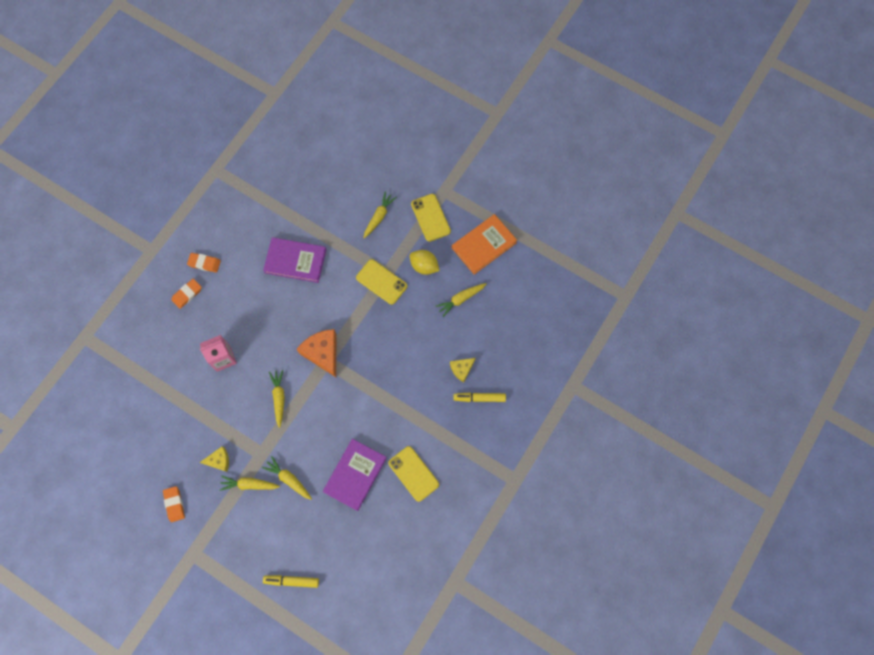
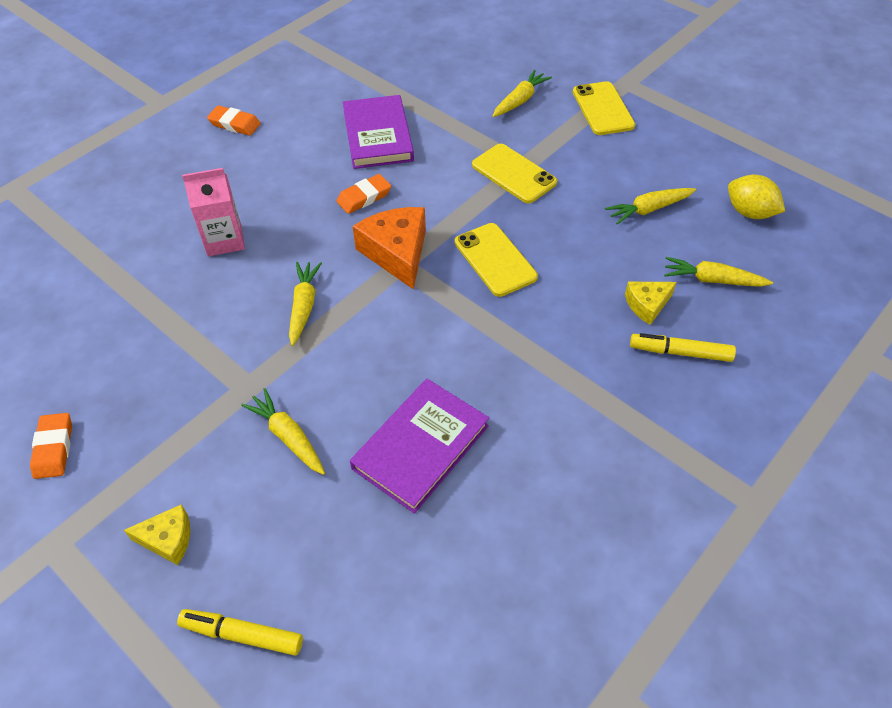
camera: 10 degrees right, 20 degrees down
(187, 294) = (194, 156): orange eraser -> orange eraser (364, 197)
(219, 460) = (165, 387): yellow cheese -> yellow cheese (168, 539)
(249, 484) = (209, 435): yellow carrot -> yellow carrot (712, 280)
(295, 261) = (378, 136): purple book -> purple book turned 60 degrees clockwise
(413, 473) = (540, 461): yellow phone -> yellow phone (495, 260)
(424, 266) = (588, 162): yellow lemon -> yellow lemon (749, 212)
(484, 245) = (690, 148): orange book -> none

